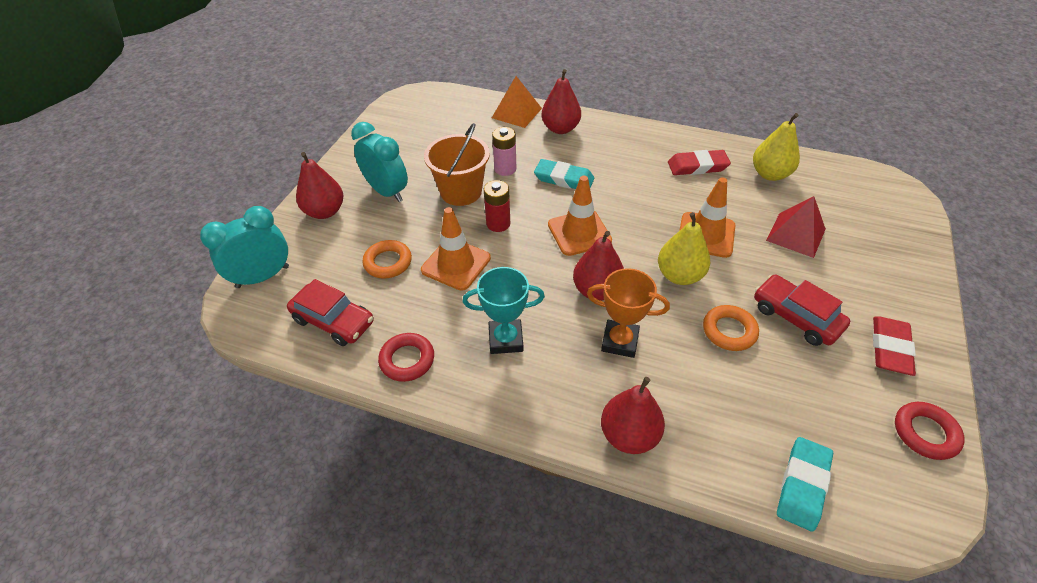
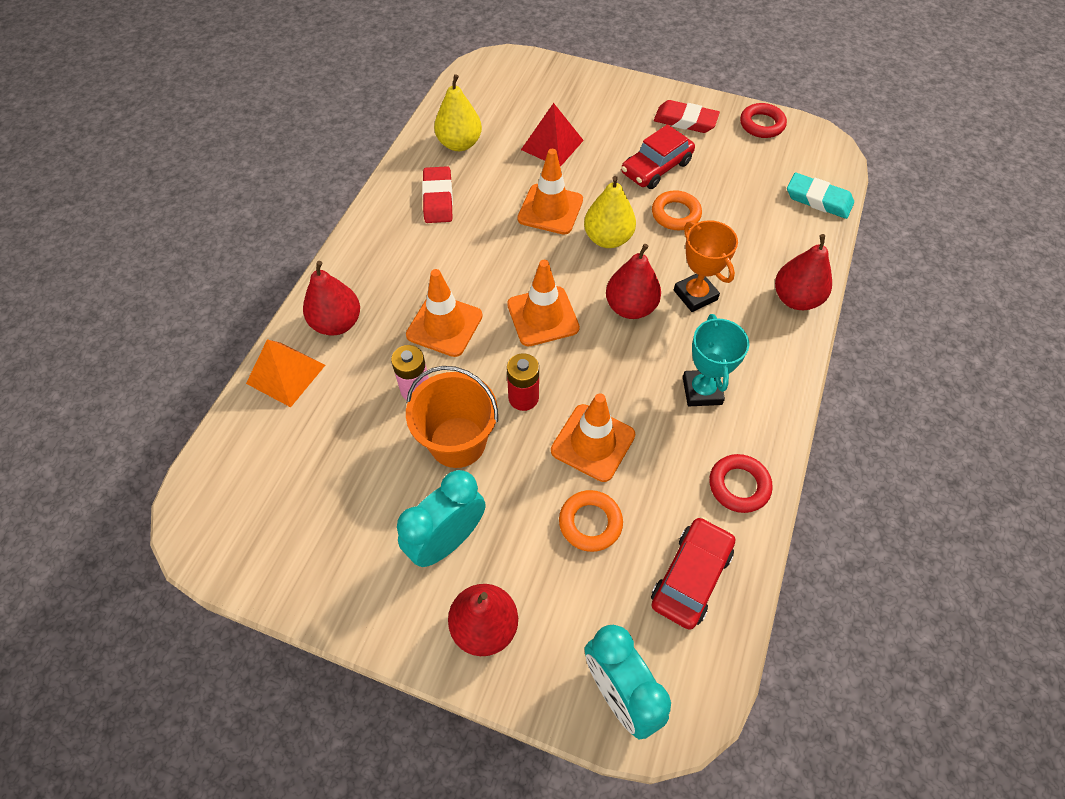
camera: 90 degrees left, 10 degrees up
(564, 179) = (444, 325): turquoise eraser -> orange traffic cone
(620, 341) = (695, 295): orange trophy -> orange trophy turned 45 degrees counterclockwise

